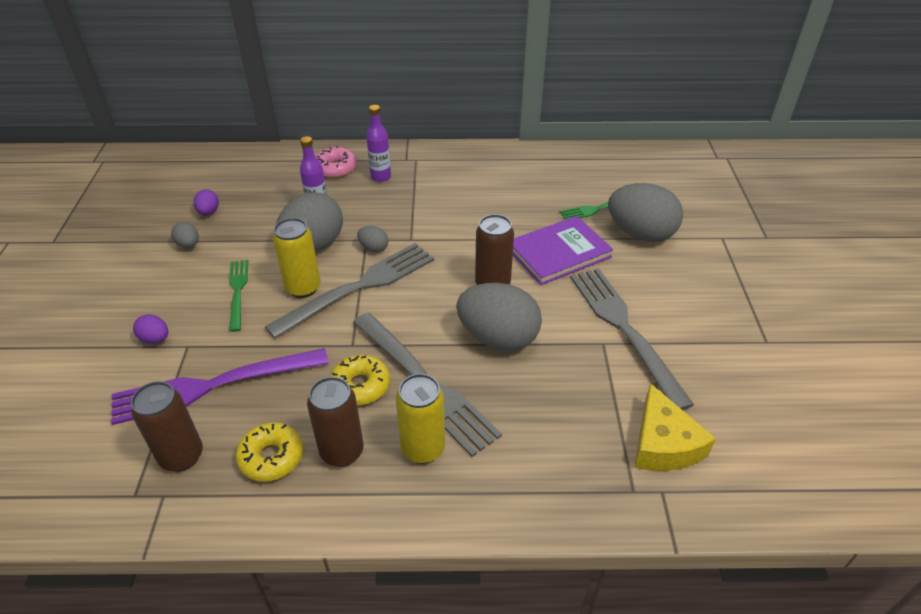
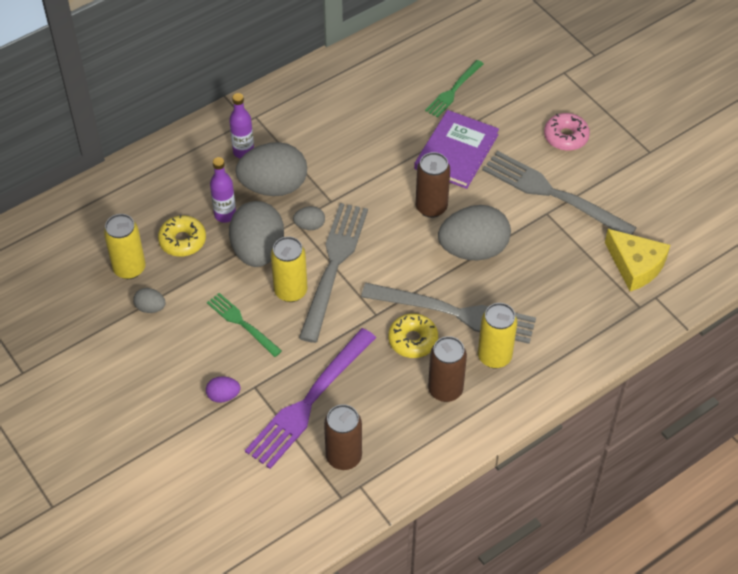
camera: 35 degrees left, 10 degrees up
(209, 212) = (129, 268): purple egg -> yellow can
(271, 457) = (404, 421): yellow donut -> yellow donut (182, 241)
(335, 168) = (193, 164): pink donut -> pink donut (566, 137)
(640, 233) = (502, 100): grey egg -> grey egg (273, 186)

